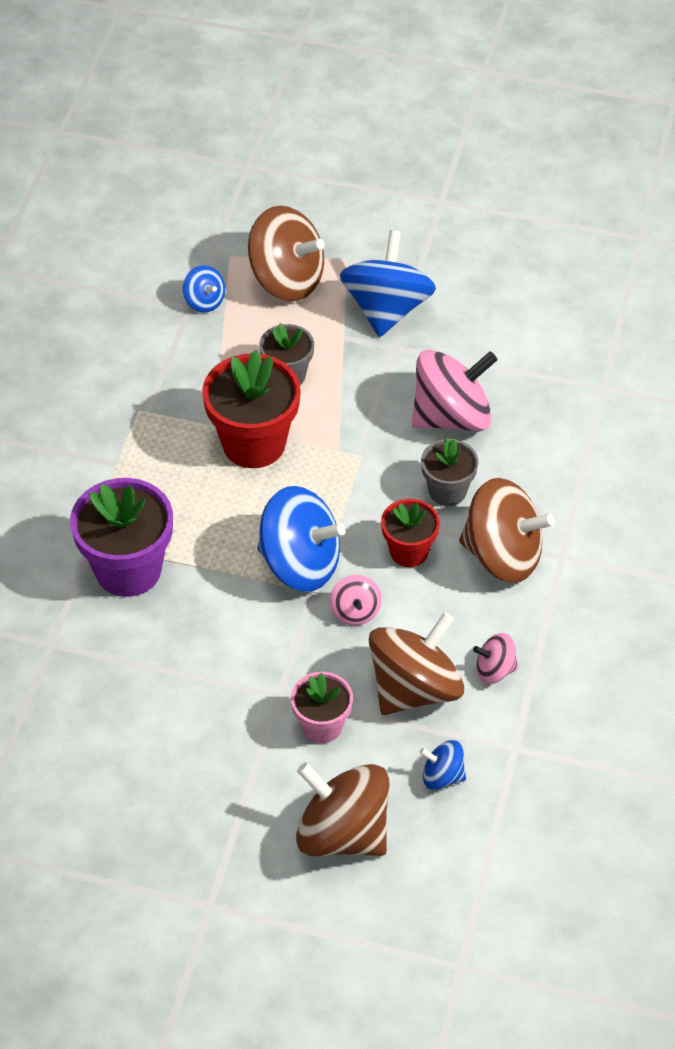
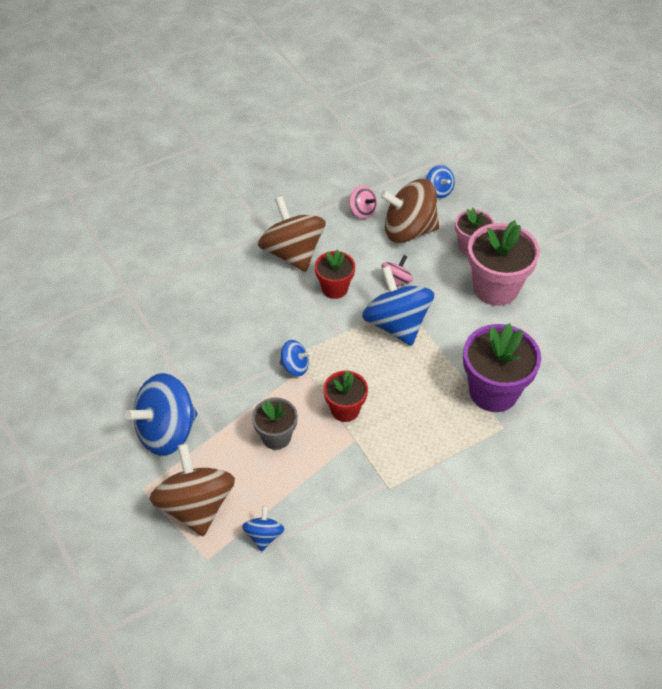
camera: 135 degrees left, 0 degrees up
(239, 692) = (495, 288): none -> pink flower pot
(254, 443) = (345, 409): red flower pot -> red flower pot, size x0.58
(343, 833) = (508, 201): brown spinning top -> none
(348, 445) = (295, 366): none -> blue spinning top
(447, 491) = (277, 302): grey flower pot -> none
(451, 416) = (221, 337): pink spinning top -> none

